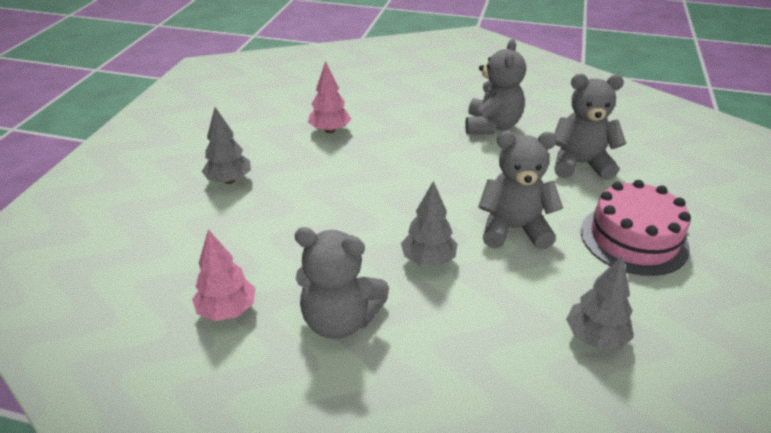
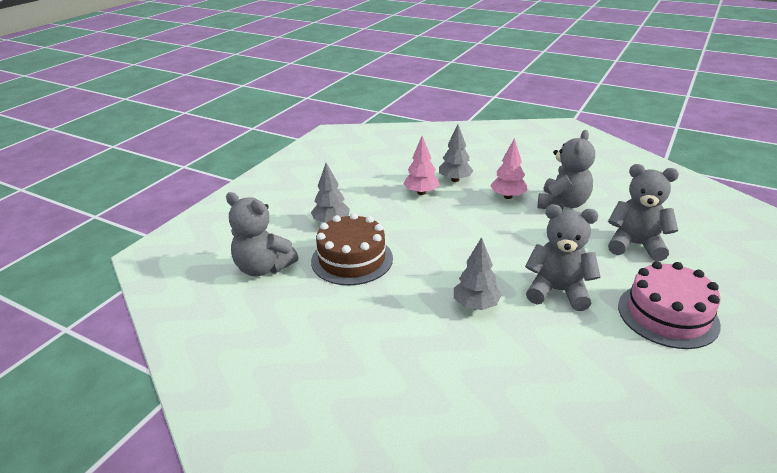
camera: 15 degrees right, 5 degrees down
(227, 310) = (306, 319): pink tree -> pink tree (508, 196)
(267, 224) = (352, 259): none -> brown cake
(340, 320) = (390, 341): grey teddy bear -> grey teddy bear (263, 268)
(595, 337) = (606, 390): grey tree -> grey tree (455, 180)

